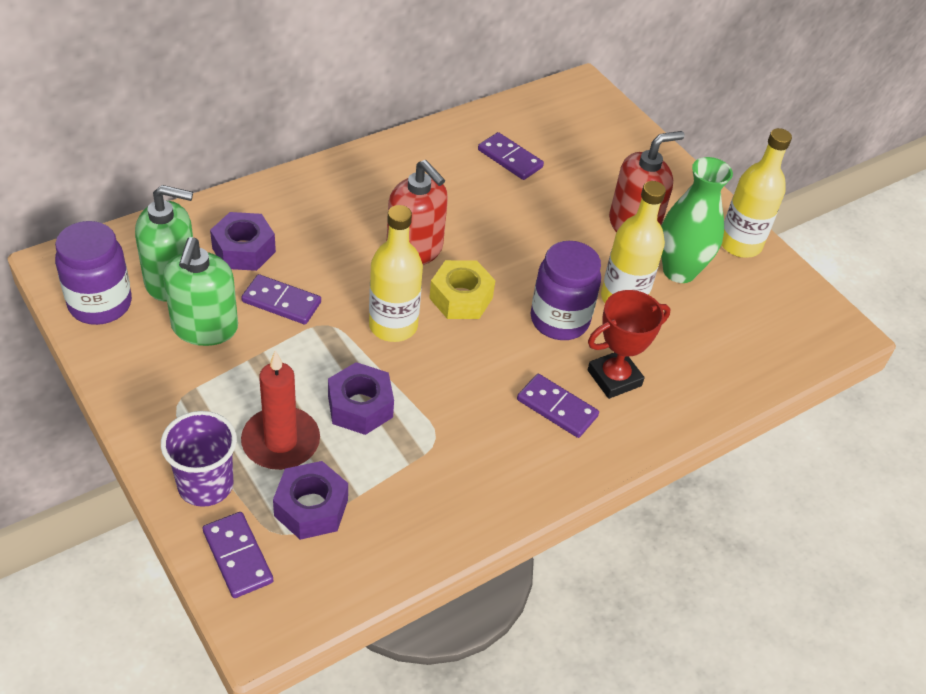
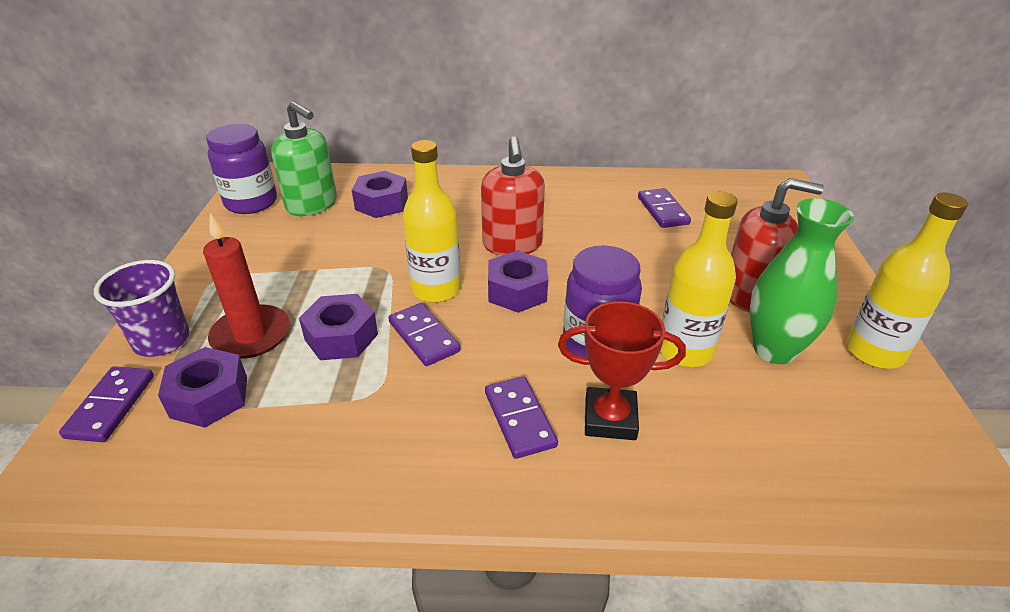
camera: 40 degrees right, 10 degrees down
(204, 328) = (296, 239): green soap dispenser -> none
(281, 302) = (368, 243): purple domino -> purple domino (423, 337)
(461, 298) = (517, 291): yellow nut -> purple nut

